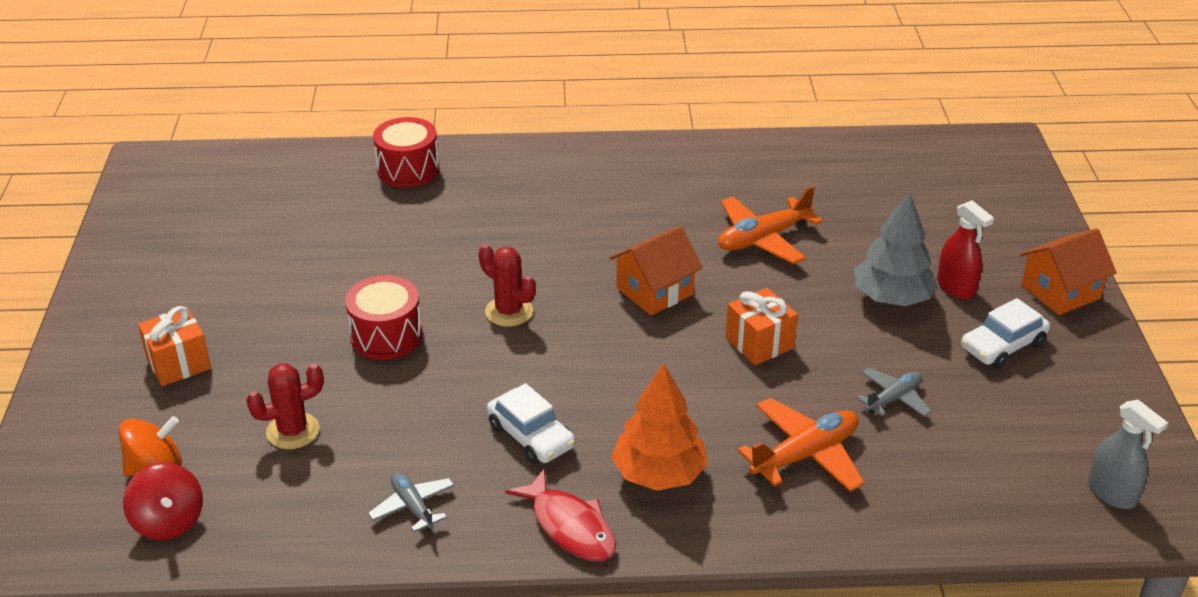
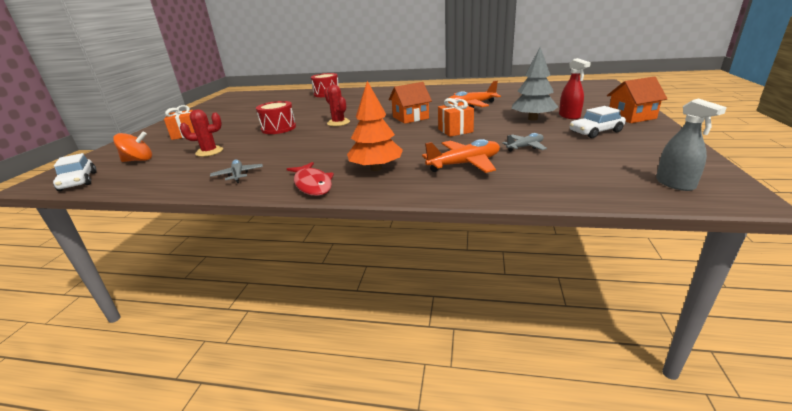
camera: 15 degrees right, 10 degrees down
(168, 521) = (121, 176): red spinning top -> none
(531, 436) = (318, 155): white car -> white car (78, 181)

